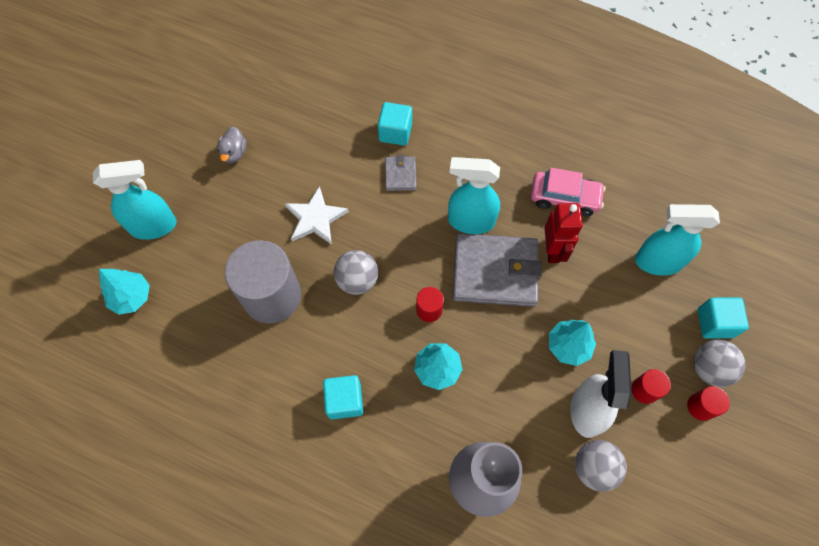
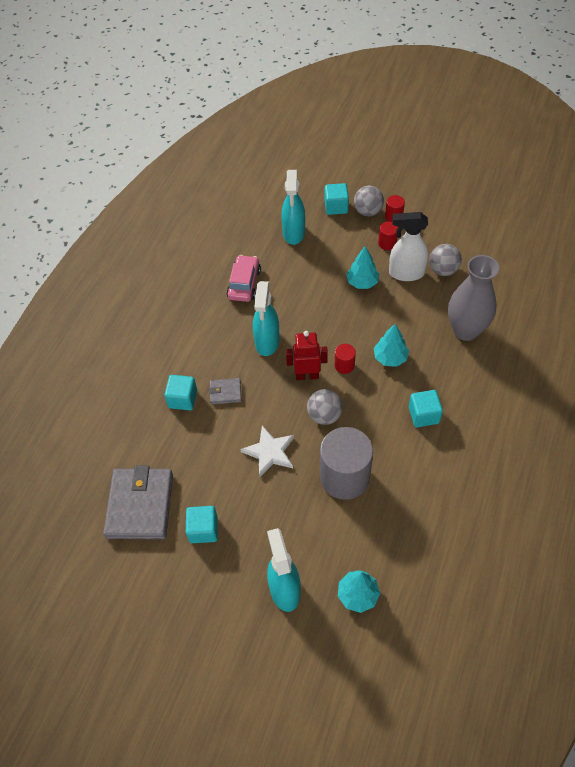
camera: 90 degrees left, 10 degrees down
(234, 153) = (203, 530): grey duck -> turquoise cube
(495, 272) = (309, 325): grey wallet -> grey wallet (140, 505)
(553, 250) = (289, 291): red robot -> red robot (307, 375)

